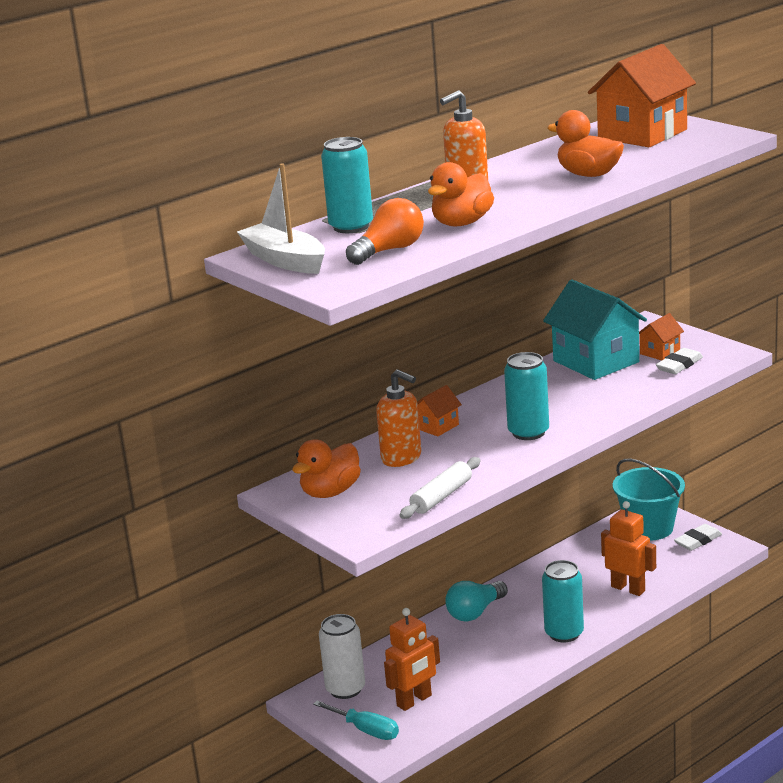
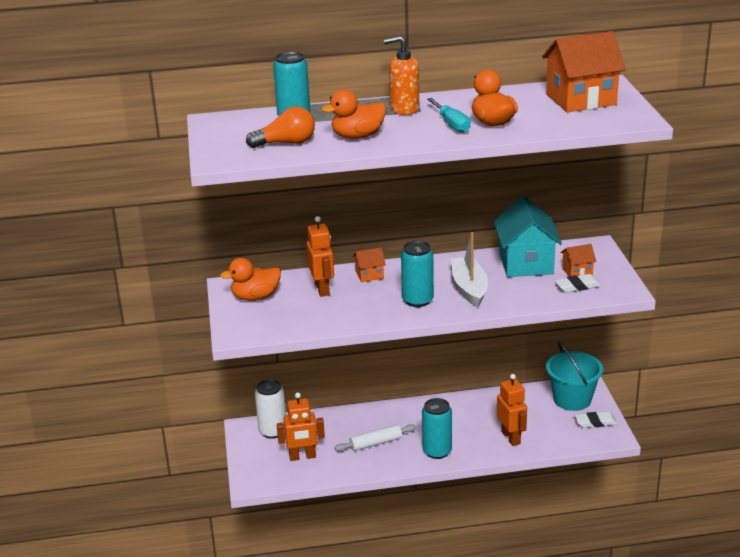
camera: 30 degrees right, 5 degrees up
(285, 260) = (222, 131): white boat -> white boat (469, 288)
(366, 730) = (257, 463): turquoise screwdriver -> turquoise screwdriver (451, 124)
(402, 458) = (322, 289): orange soap dispenser -> orange robot
(441, 496) = (311, 326): white rolling pin -> white rolling pin (376, 443)
(475, 612) = (399, 413): turquoise light bulb -> none

